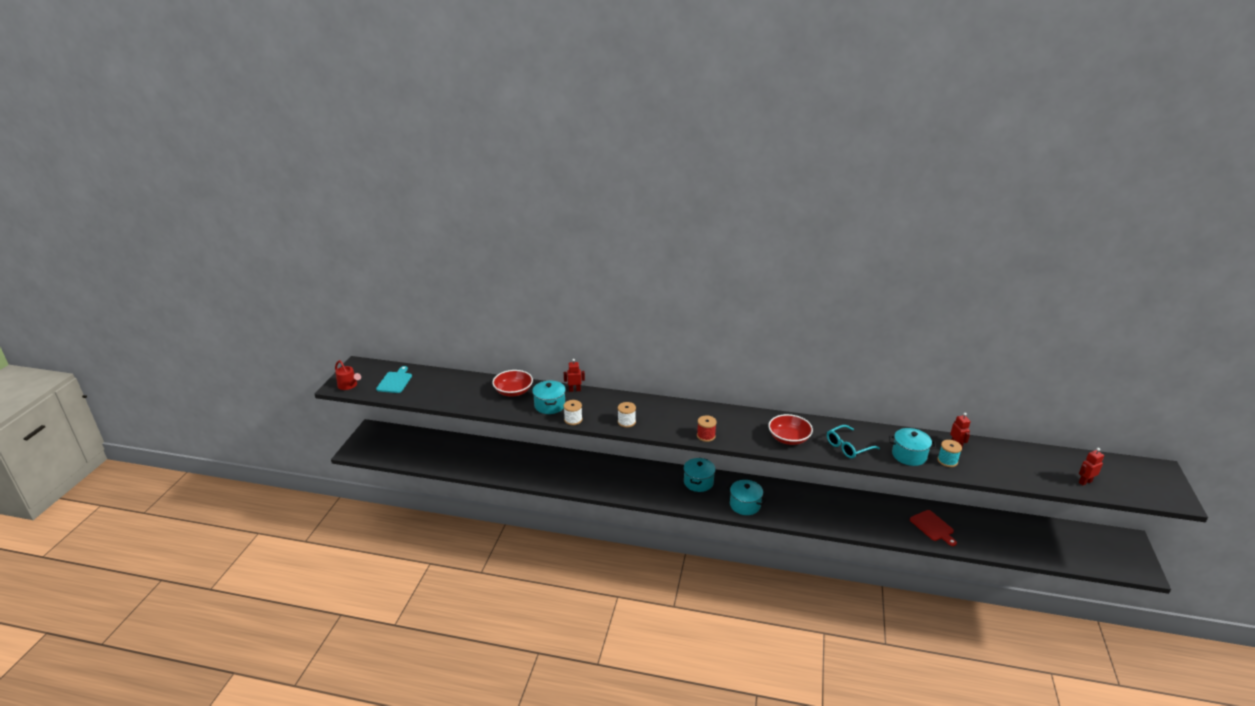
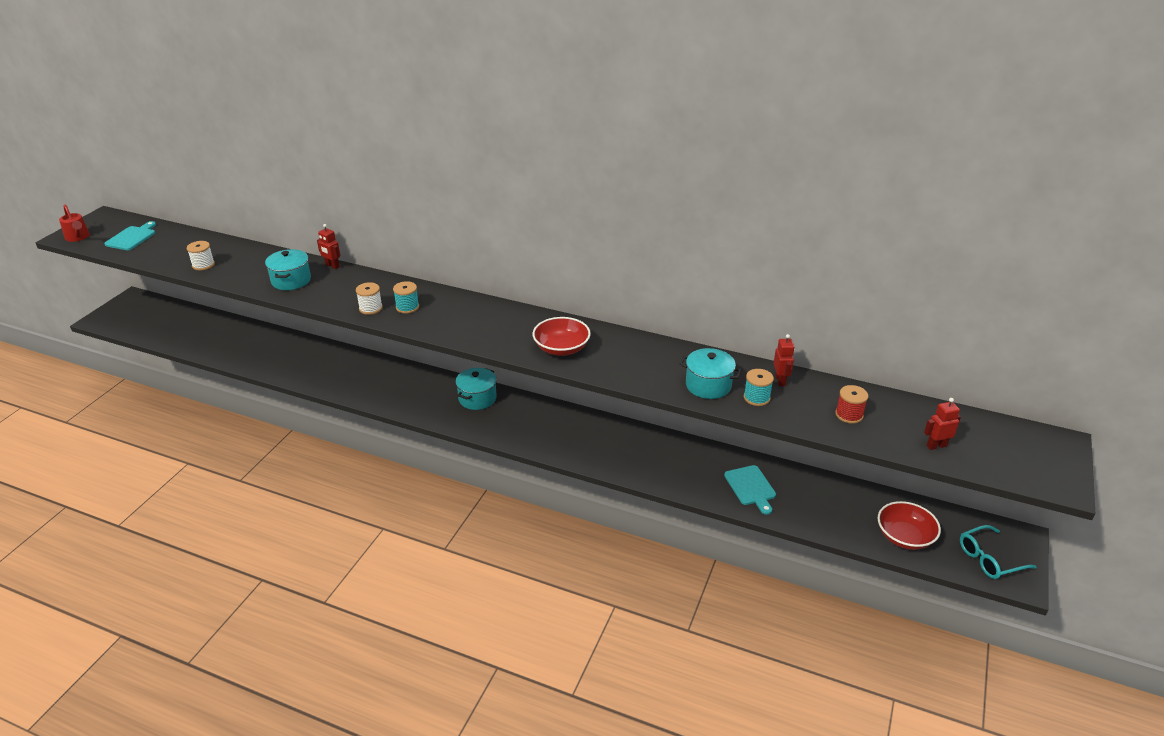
camera: 10 degrees right, 5 degrees up
(513, 391) = (259, 261): red bowl -> red bowl (904, 537)
(573, 420) = (308, 299): white spool -> white spool (203, 265)
(574, 390) = (332, 266): red robot -> red robot turned 150 degrees counterclockwise
(654, 418) = (407, 307): none -> turquoise spool
(706, 436) = (458, 334): red spool -> red spool (849, 415)
(745, 505) = (520, 431): turquoise pot -> none
(848, 447) = (633, 366): turquoise glasses -> turquoise glasses (989, 559)
(933, 527) = (751, 487): red cutting board -> turquoise cutting board

